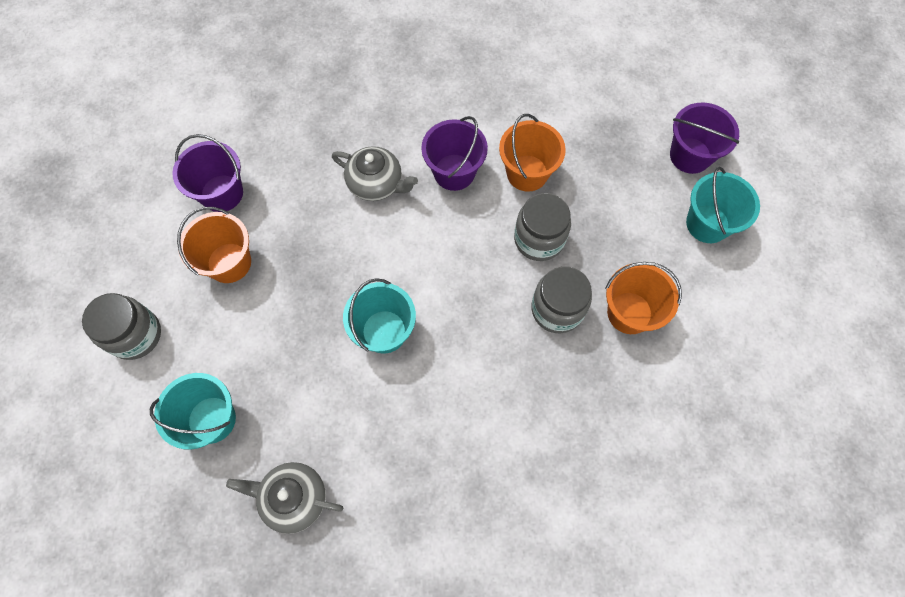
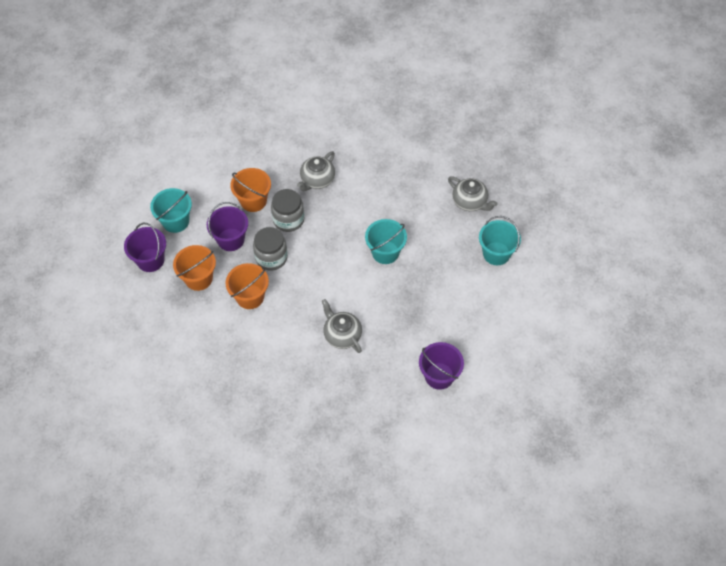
camera: 150 degrees left, 10 degrees down
(135, 335) = (522, 315): grey jar -> none
(229, 263) = (453, 330): orange bucket -> orange bucket (198, 278)
(454, 172) = (292, 318): purple bucket -> purple bucket (231, 239)
(562, 402) = (317, 180): none -> grey teapot

